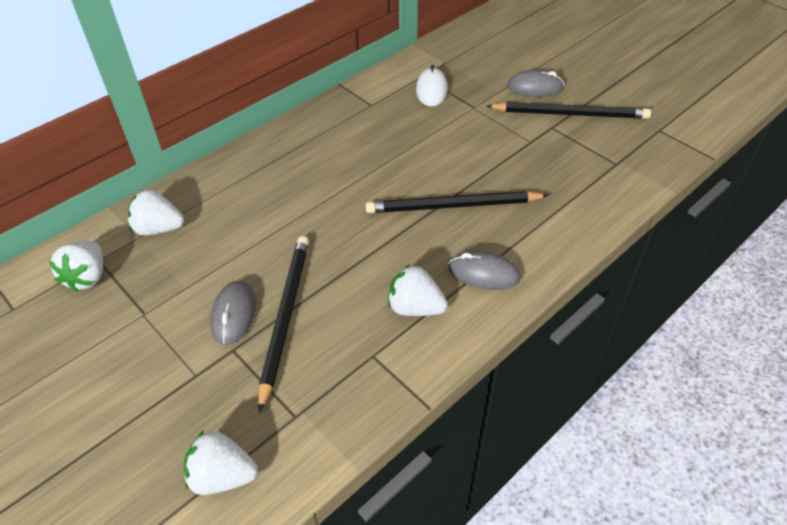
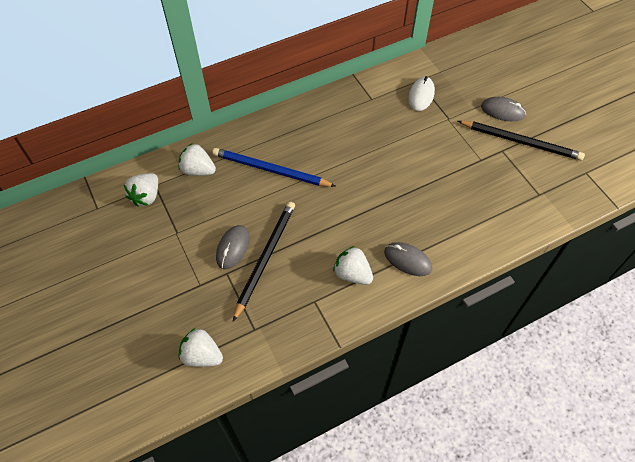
camera: 15 degrees right, 10 degrees up
(262, 207) = (270, 170): none -> blue pencil
(452, 206) = (404, 201): black pencil -> none

